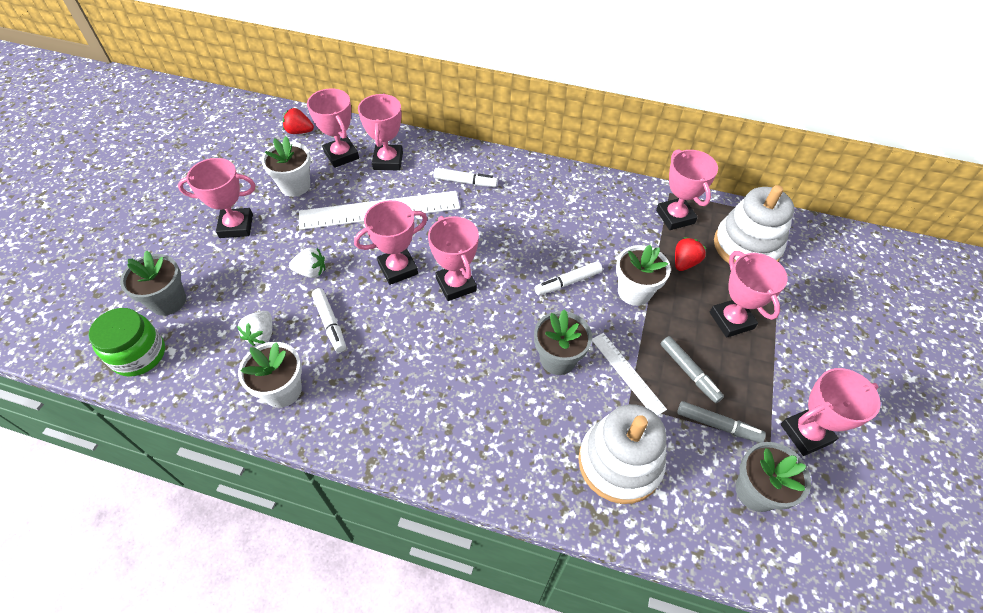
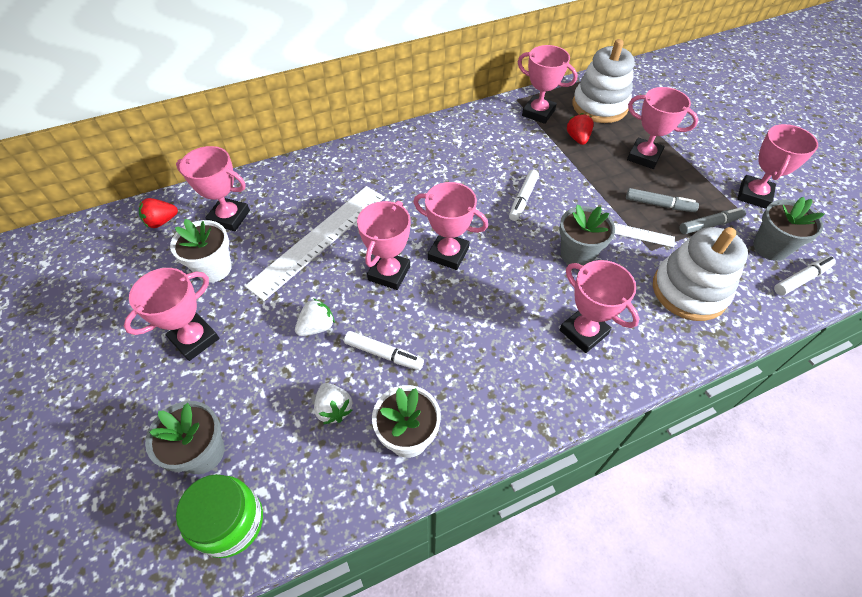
camera: 40 degrees left, 0 degrees up
(388, 161) = (279, 197): pink trophy -> pink trophy (583, 332)
(465, 182) = (365, 175): white marker -> white marker (801, 279)
(634, 292) = (570, 177): white flower pot -> none

